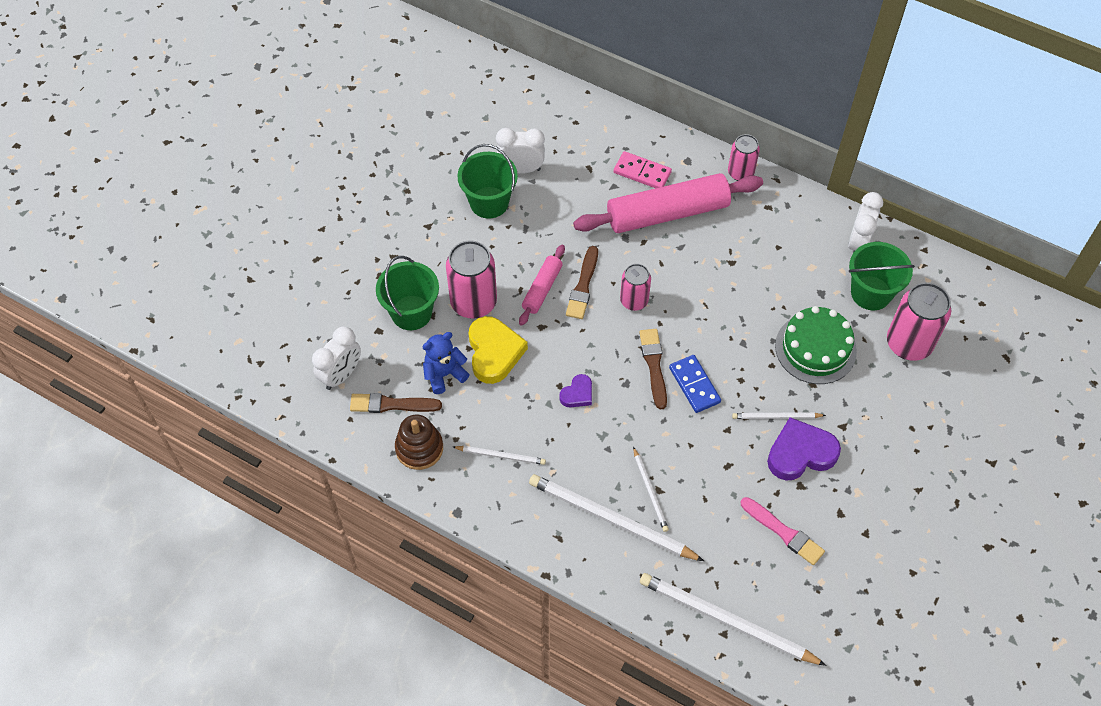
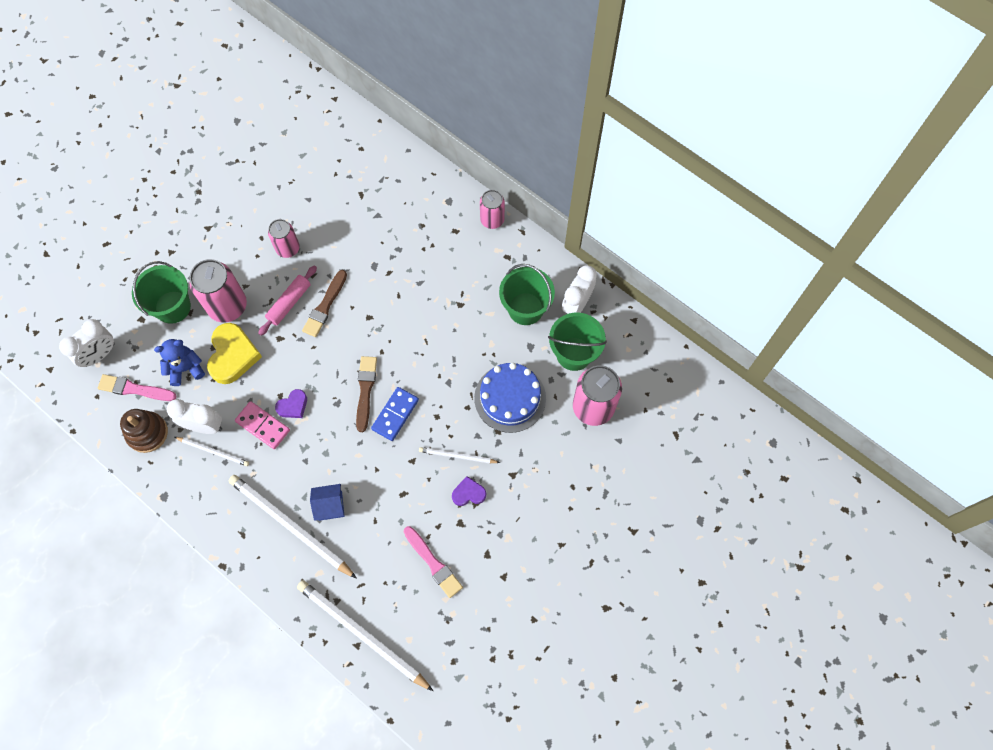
camera: 10 degrees right, 10 degrees up
(391, 404) = (134, 389): brown brush -> pink brush
(489, 202) = (265, 214): green bucket -> green bucket (525, 308)
(521, 169) = (301, 186): white clock -> white clock (204, 426)
(634, 301) = (365, 327): pink can -> pink can (288, 248)
(642, 172) = (405, 206): pink domino -> pink domino (263, 426)
(650, 491) = (330, 505): white pencil -> blue house
(667, 213) = (417, 248): pink rolling pin -> none
(694, 385) = (395, 414): blue domino -> blue domino turned 45 degrees clockwise
(800, 453) = (468, 493): purple heart -> purple heart, size x0.54
(815, 348) = (510, 398): green cake -> blue cake

